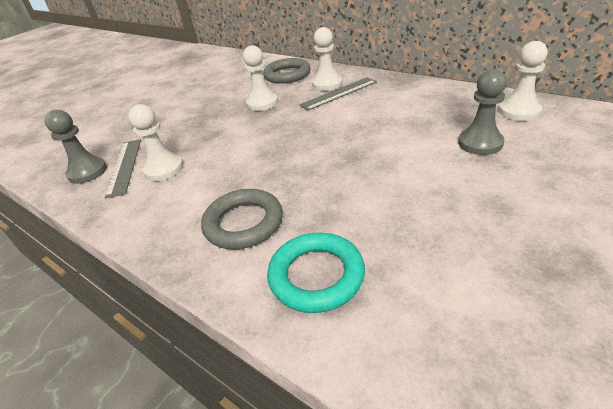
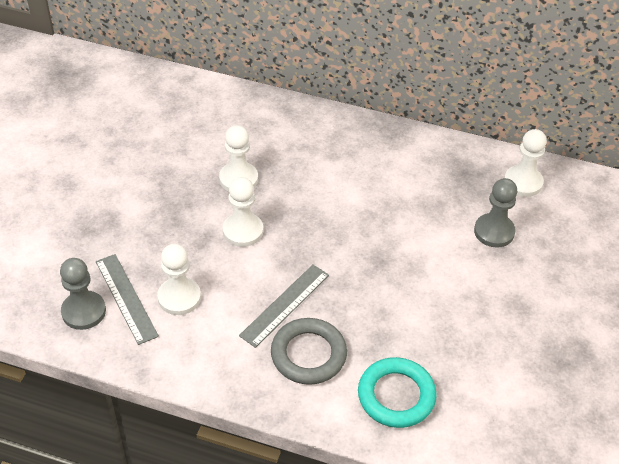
camera: 25 degrees left, 10 degrees up
(287, 75) = (244, 120): grey ring -> none
(327, 84) = (305, 139): white pawn -> white pawn (243, 231)
(339, 93) = (327, 157): grey ruler -> grey ruler (285, 305)

